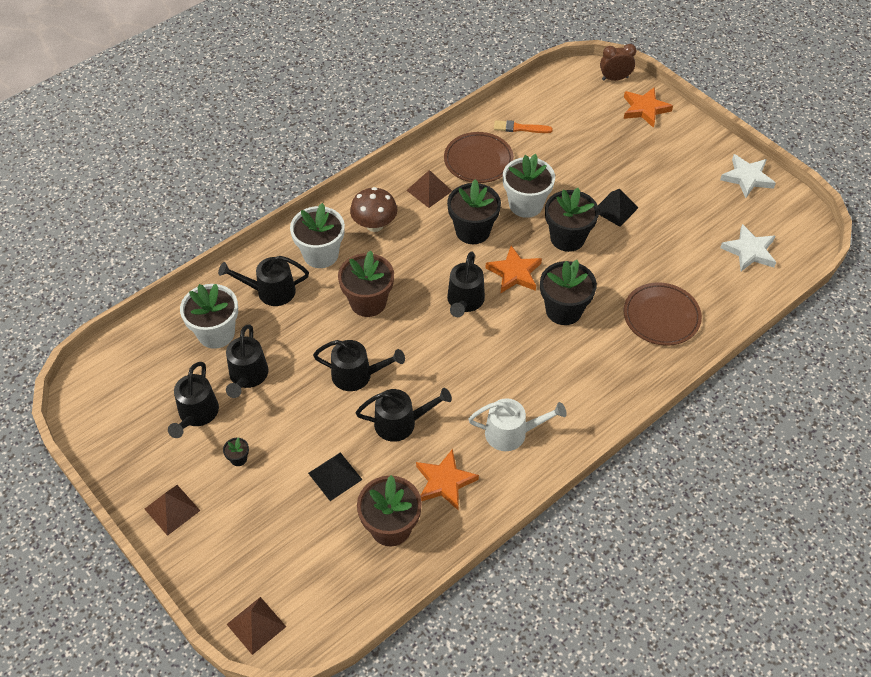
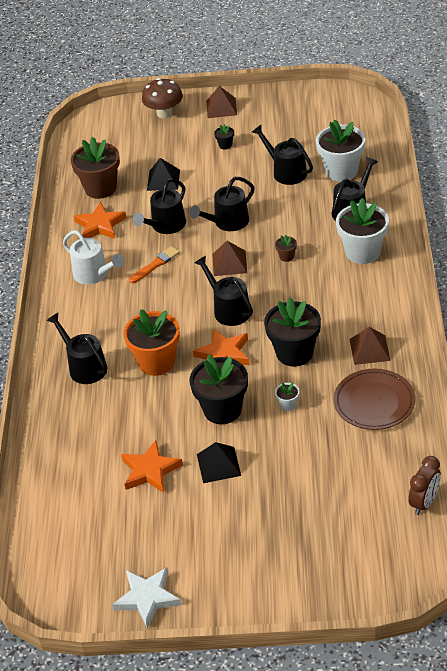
camera: 135 degrees right, 10 degrees down
(197, 414) = (280, 139): black watering can -> black watering can (84, 367)
(256, 625) = (110, 114): brown pyramid -> brown pyramid (229, 263)
(368, 302) = (286, 257): brown flower pot -> brown flower pot, size x0.42
(374, 225) = (363, 296): brown mushroom -> brown mushroom (164, 113)
(511, 433) = (94, 274): white watering can -> white watering can turned 90 degrees counterclockwise
(520, 128) = (388, 459): orange brush -> orange brush (155, 265)
(526, 204) = (288, 404): white flower pot -> white flower pot, size x0.42
(563, 310) = (156, 362): black flower pot -> orange flower pot
(615, 78) = (389, 589): brown clock -> brown clock (424, 503)
(645, 109) = (319, 582): orange star -> orange star (150, 470)
(661, 317) = (83, 418): brown plate -> none
(749, 251) = (72, 529): white star -> none

